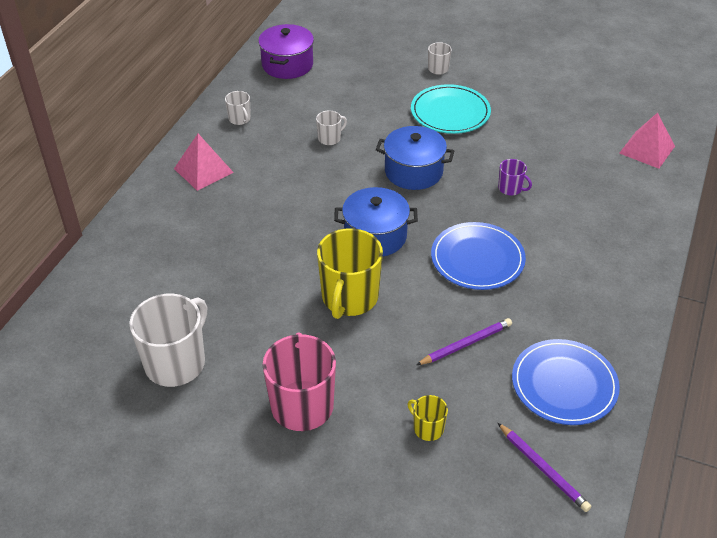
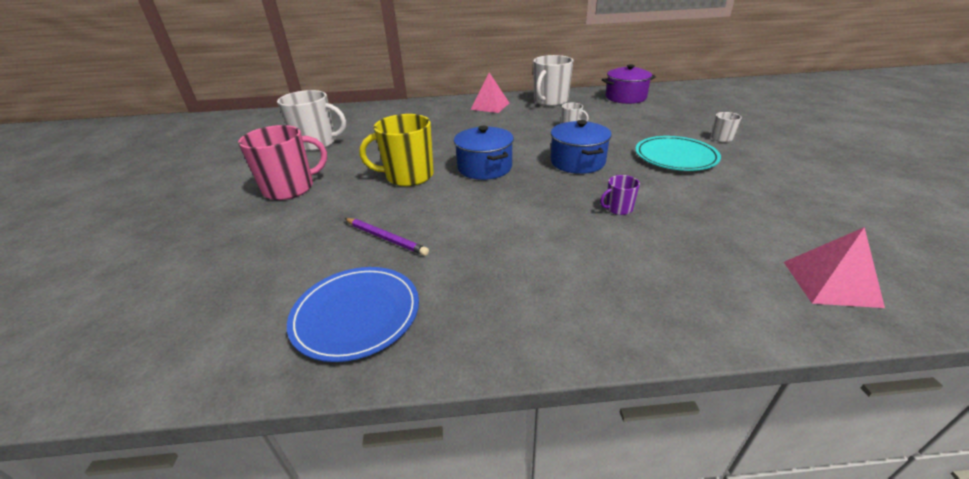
camera: 65 degrees right, 10 degrees down
(240, 119) = (550, 101): white mug -> white mug, size x2.12
(427, 428) = (275, 245): yellow mug -> none
(477, 259) = (501, 216): blue plate -> none
(510, 188) = (618, 208): purple mug -> purple mug turned 60 degrees clockwise
(543, 469) = (227, 329): purple pencil -> none

